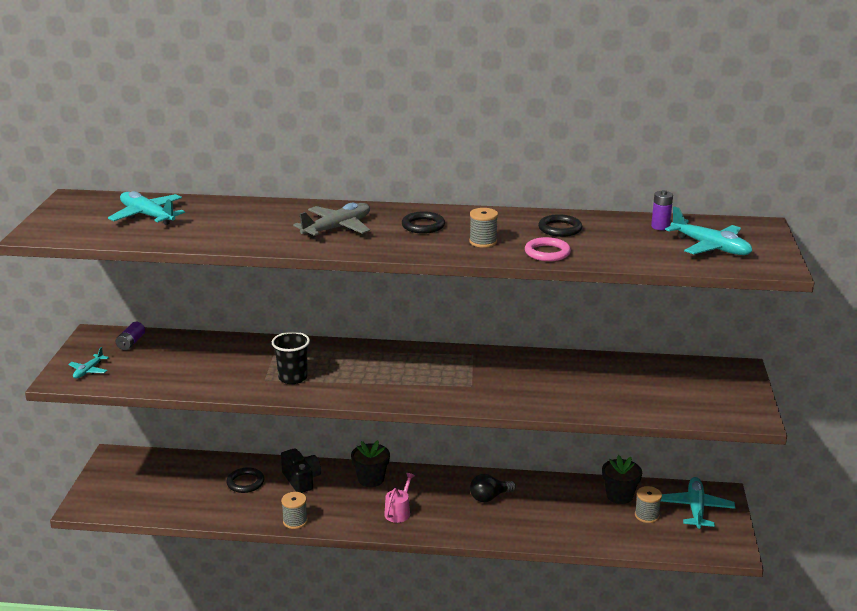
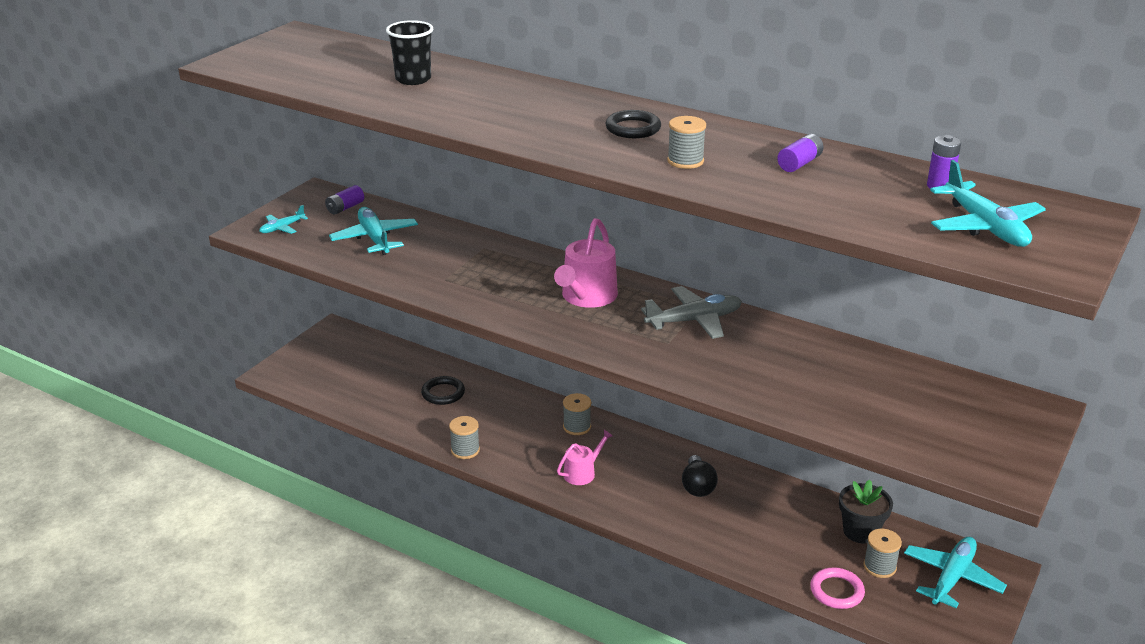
camera: 25 degrees right, 5 degrees up
(147, 216) = (348, 63): turquoise plane -> turquoise plane (375, 238)
(293, 378) = (476, 284): black cup -> black cup (413, 79)
(301, 480) = (502, 406): black camera -> none
(337, 228) = (532, 113): grey plane -> grey plane (694, 320)
(371, 479) = (577, 427): black flower pot -> grey spool
(386, 367) = (587, 297): none -> pink watering can
(489, 497) = (697, 486): black light bulb -> black light bulb turned 90 degrees counterclockwise
(547, 253) = (752, 190): pink ring -> pink ring (836, 591)
(560, 229) = (799, 163): black ring -> purple battery

